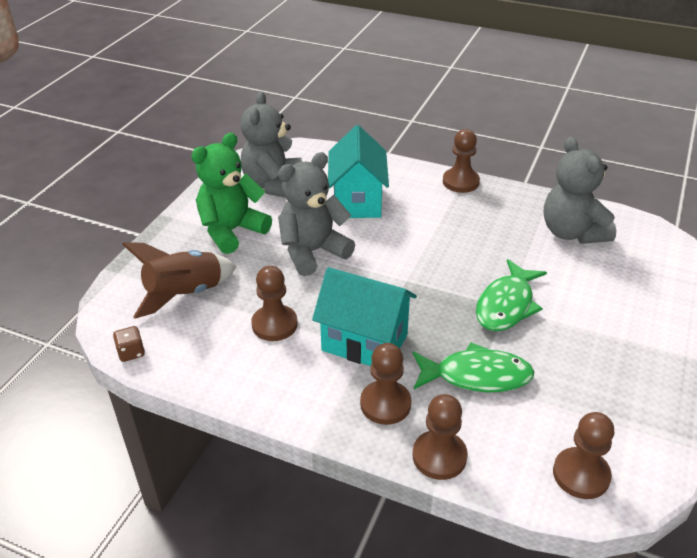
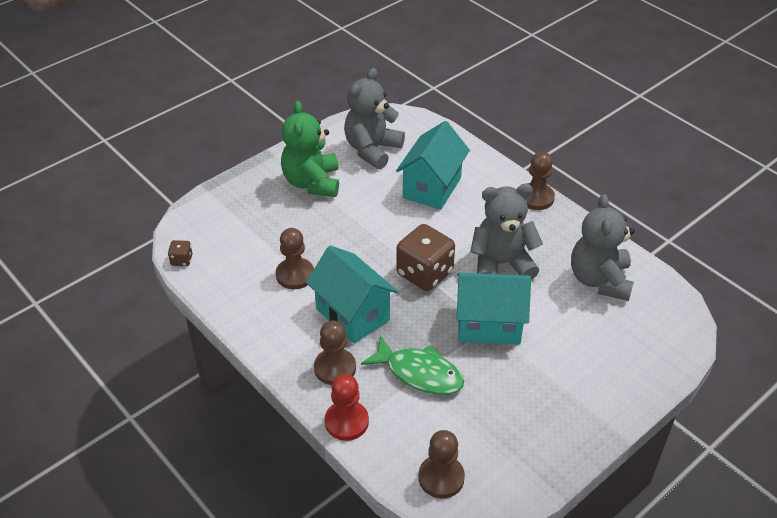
camera: 25 degrees right, 5 degrees up
(185, 294) = (245, 226): brown rocket -> none
(231, 231) = (312, 182): green teddy bear -> green teddy bear turned 75 degrees counterclockwise
(312, 252) = (363, 223): grey teddy bear -> grey teddy bear (501, 264)
(408, 279) = (424, 273): none -> brown dice
(439, 456) = (346, 422): brown pawn -> red pawn
(506, 305) = (489, 325): green fish -> turquoise house

